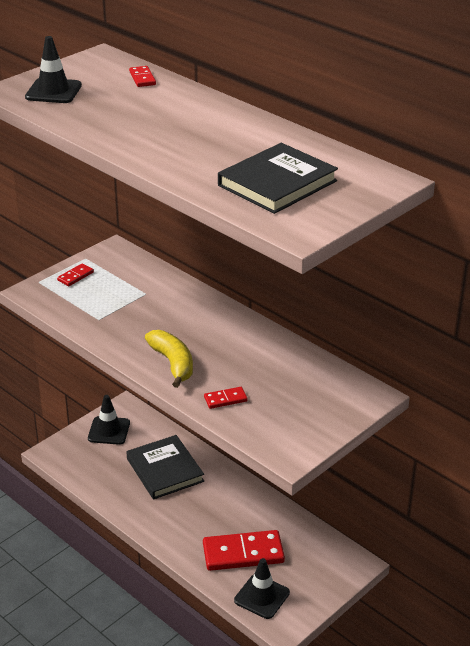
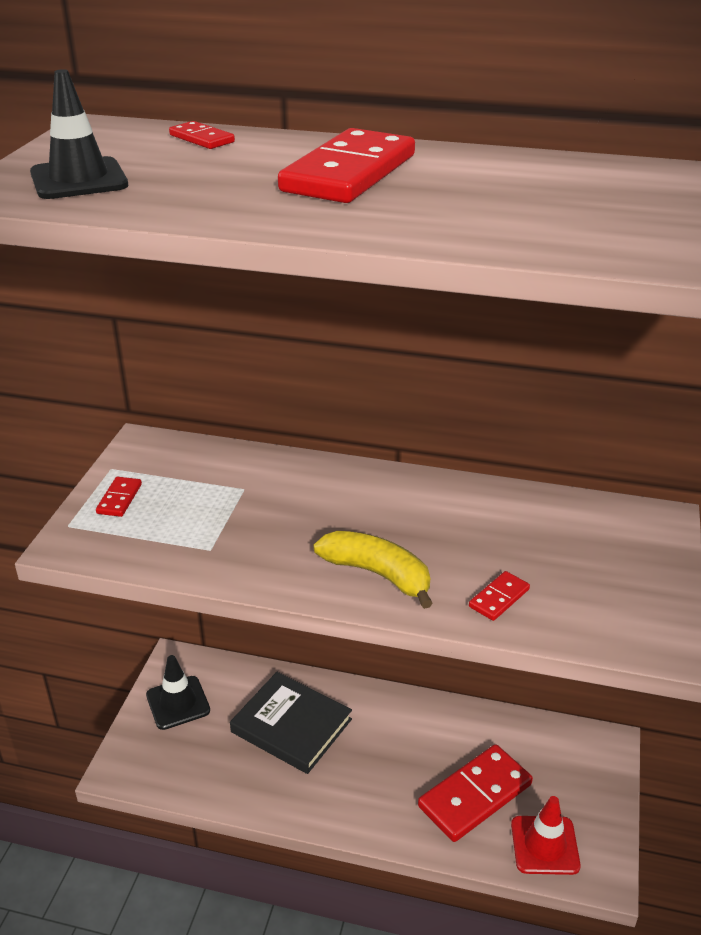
camera: 30 degrees left, 0 degrees up
(184, 121) = (349, 173): none -> red domino
(261, 596) = (545, 845): black traffic cone -> red traffic cone
(277, 183) = (613, 215): black book -> none

